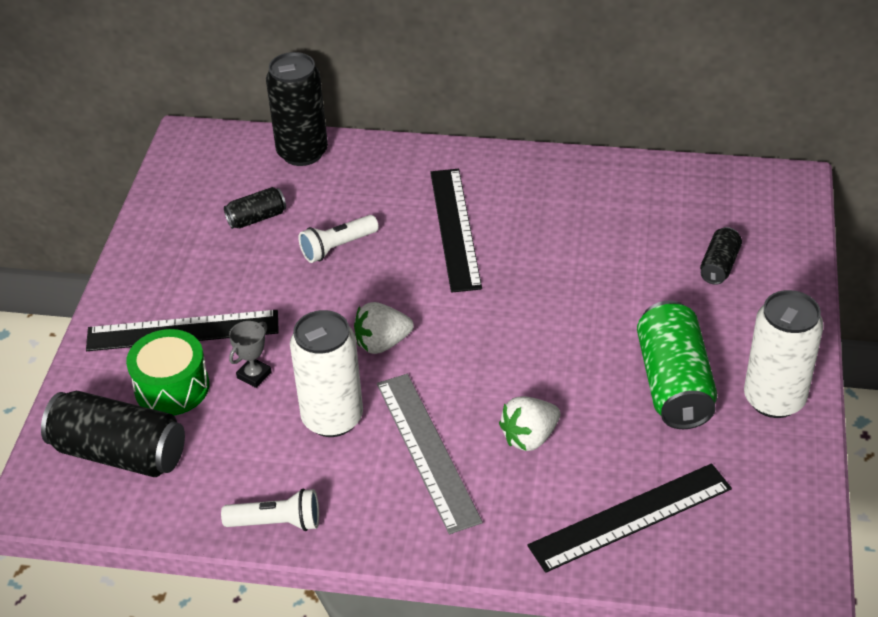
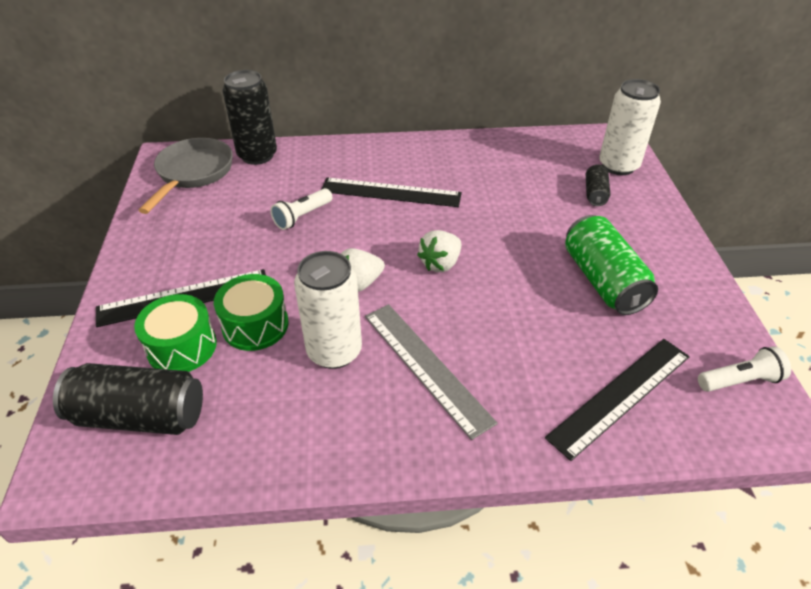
camera: 15 degrees left, 0 degrees up
(219, 169) = (193, 173): none -> grey pan
(254, 375) = (255, 325): grey trophy -> green drum
(256, 218) = (231, 204): black can -> none
(277, 522) = (307, 458): white flashlight -> white flashlight (739, 380)
(455, 228) = (390, 192): black ruler -> black ruler turned 60 degrees counterclockwise
(529, 437) = (508, 341): white strawberry -> white strawberry (440, 264)
(774, 399) = (683, 281): white can -> white can (618, 166)

